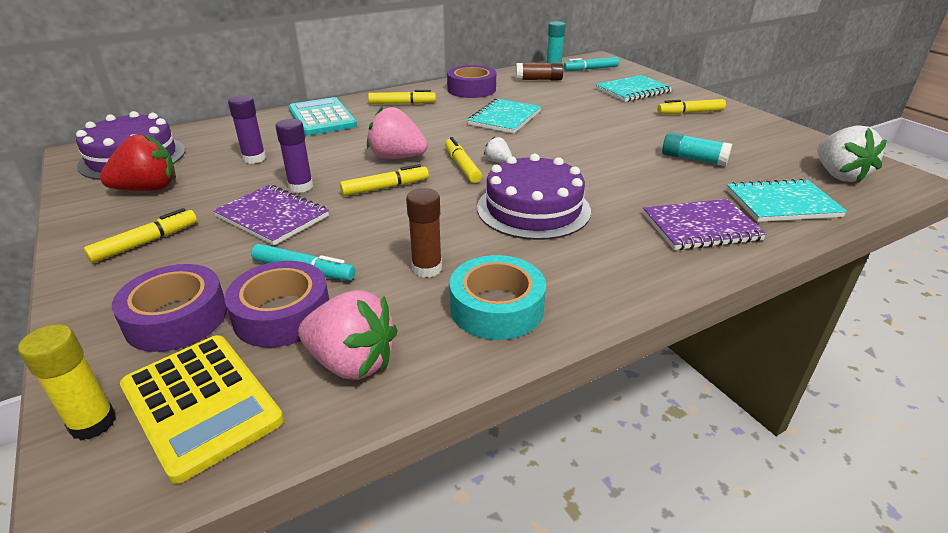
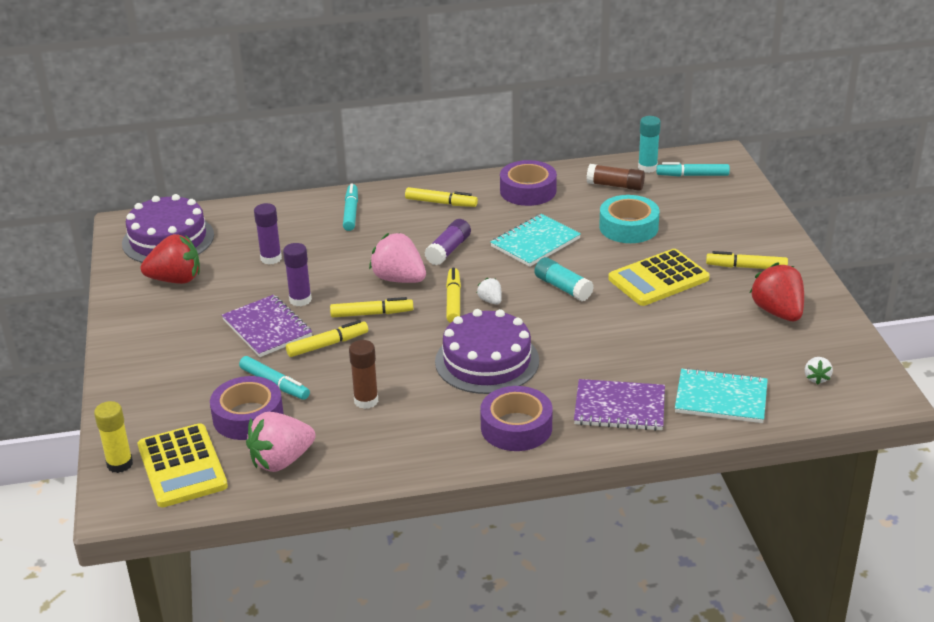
camera: 20 degrees right, 0 degrees up
(146, 242) = (167, 335): yellow marker -> yellow marker (328, 345)
(176, 318) = (178, 405): purple tape -> purple tape (516, 427)
(322, 118) = (351, 212): turquoise calculator -> turquoise marker
(352, 362) = (281, 460): pink strawberry -> pink strawberry turned 105 degrees clockwise
(431, 132) = (448, 250): none -> purple glue stick
(496, 308) = (399, 443): turquoise tape -> turquoise tape (628, 227)
(630, 128) = (658, 279): none -> yellow calculator
(633, 90) = (712, 221): turquoise notebook -> none
(693, 159) = (686, 332): turquoise glue stick -> turquoise glue stick (563, 288)
(749, 136) = (778, 312): none -> red strawberry
(838, 175) = (816, 378): white strawberry -> white strawberry, size x0.49

